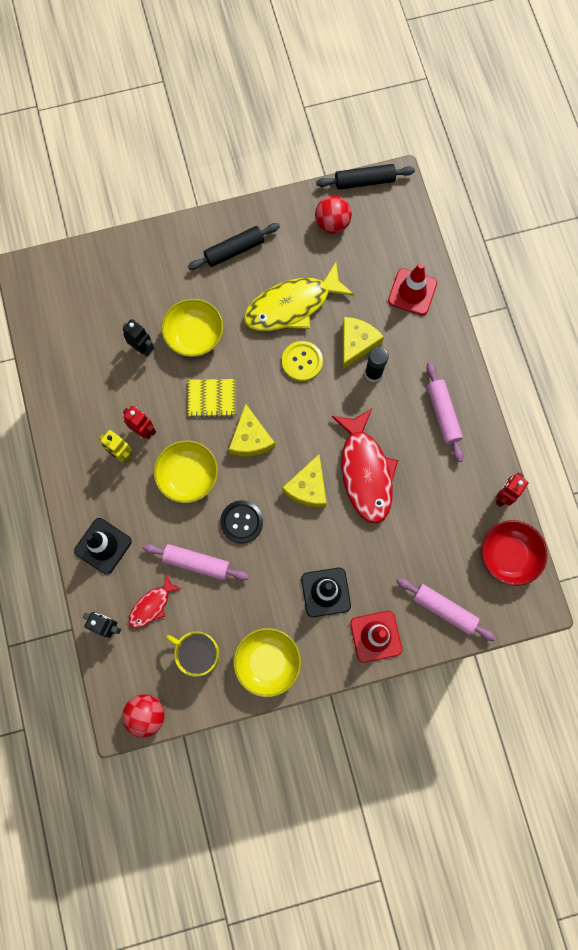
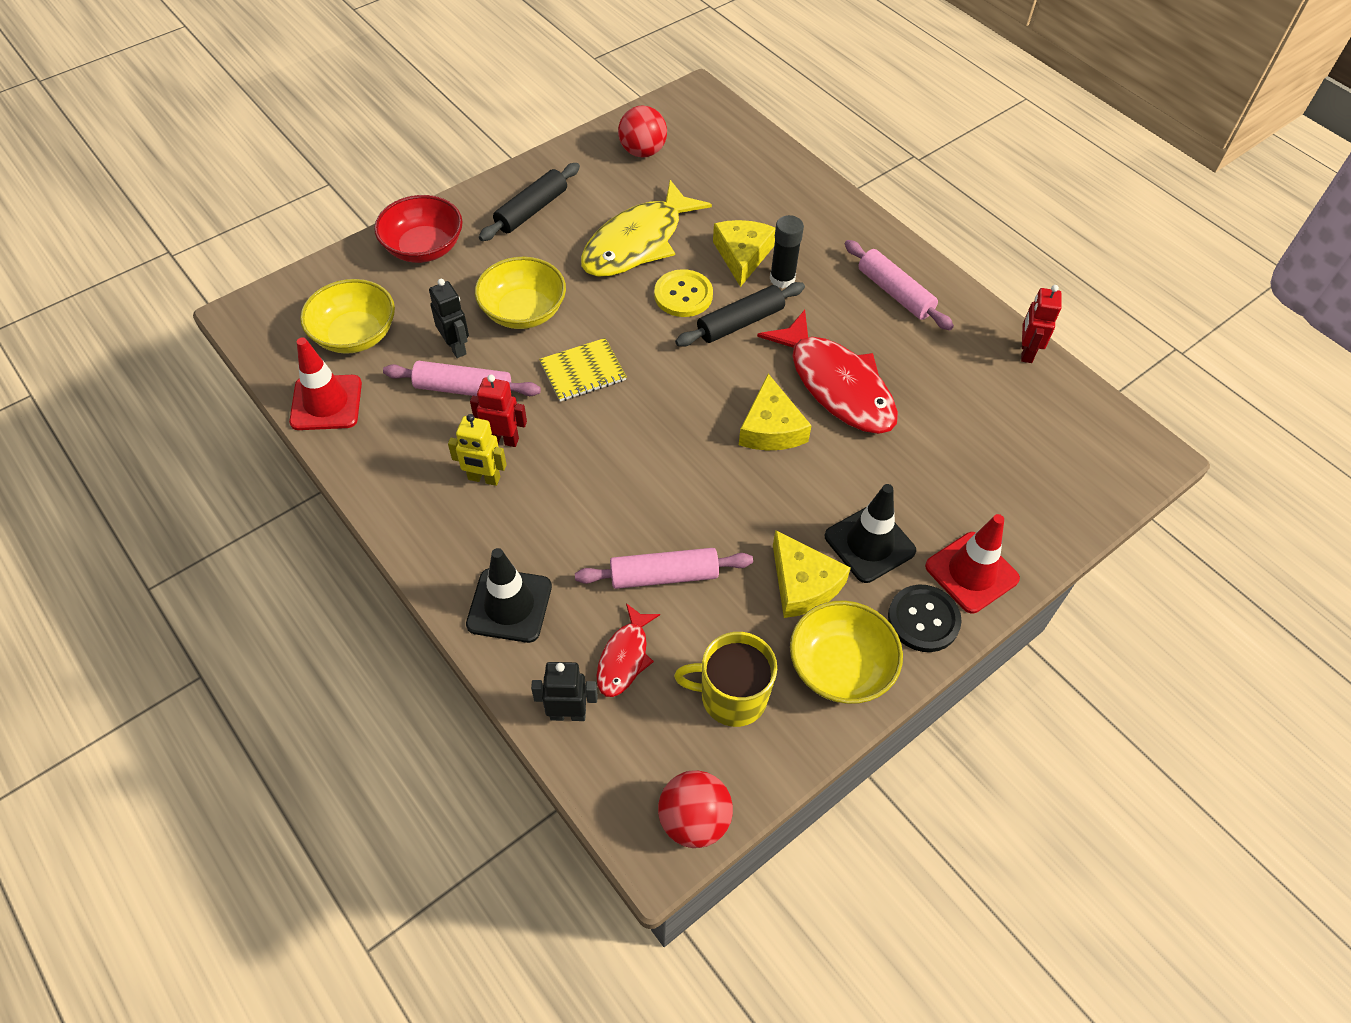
camera: 25 degrees left, 20 degrees down
(142, 348) = (456, 347): black robot -> black robot turned 45 degrees clockwise
(188, 476) = (596, 472): yellow bowl -> yellow bowl (355, 335)
(241, 522) = (702, 501): black button -> black button (923, 619)
(250, 438) = (661, 399): yellow cheese -> yellow cheese (803, 584)
(364, 181) = (659, 104): black rolling pin -> black rolling pin (740, 322)
(412, 292) = (779, 187): red traffic cone -> red traffic cone (326, 403)
(444, 609) = (1039, 505): pink rolling pin -> pink rolling pin (463, 389)
(508, 555) = (1077, 413): red bowl -> red bowl (423, 247)

